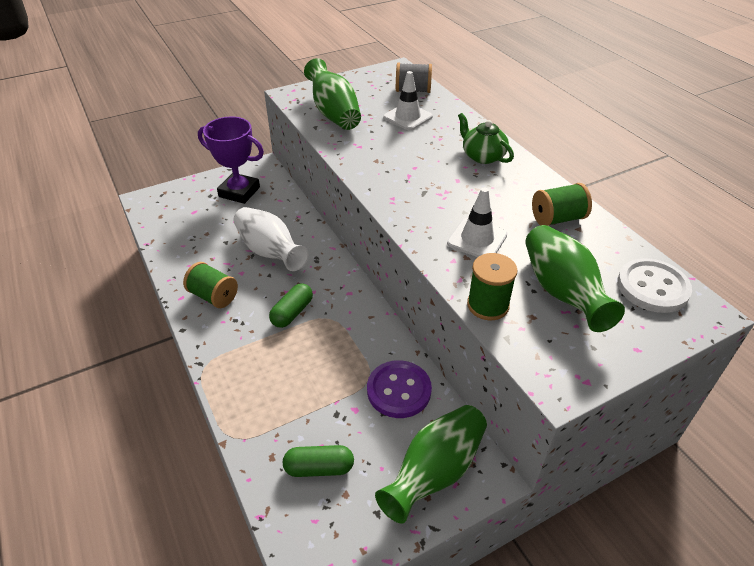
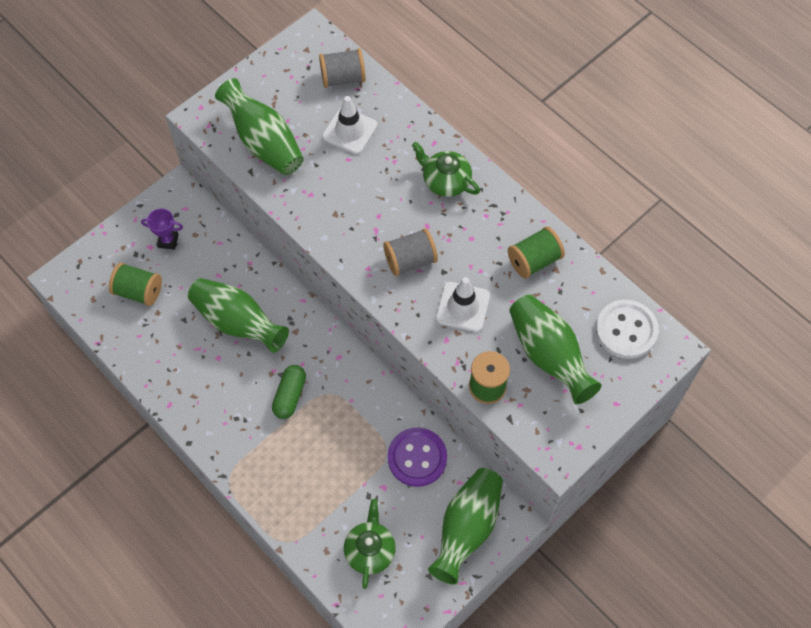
camera: 15 degrees left, 20 degrees up
(213, 296) = (202, 395): green spool -> green spool (138, 291)
(239, 192) = (168, 241): purple trophy -> purple trophy, size x0.50
(270, 252) = (238, 322): white vase -> green vase
(319, 468) = (370, 550): green capsule -> green teapot
(434, 199) = (410, 260): none -> grey spool

